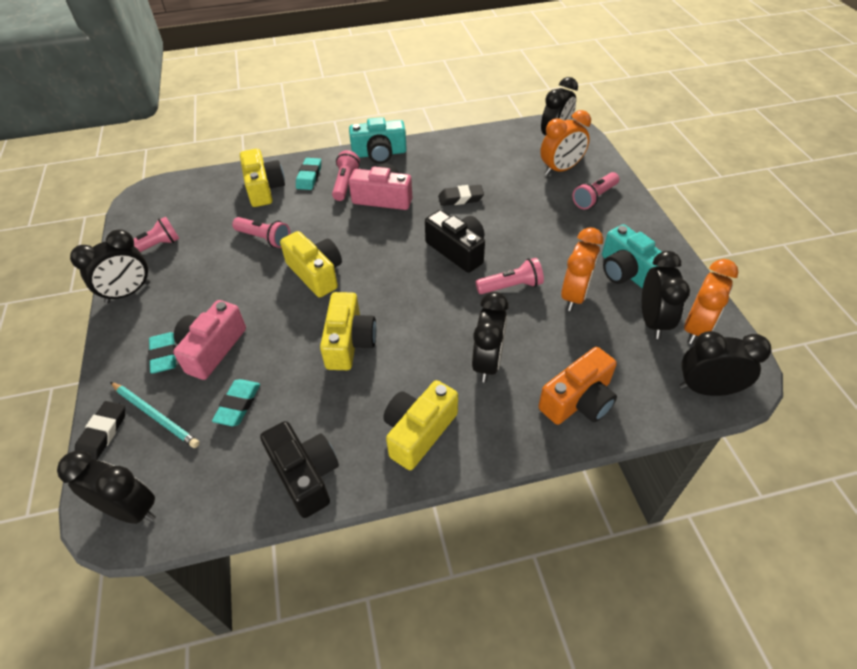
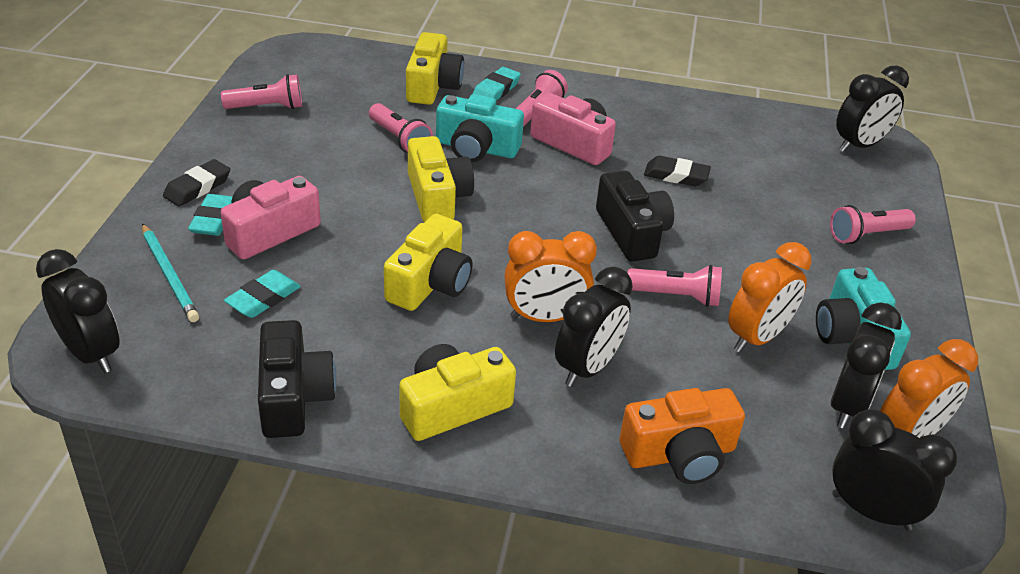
camera: 20 degrees right, 10 degrees down
(103, 433) = (106, 271): black eraser -> black eraser (197, 187)
(128, 293) = (214, 144): black clock -> none
(379, 153) = (602, 92): turquoise camera -> turquoise camera (476, 148)
(560, 169) = (840, 186): orange clock -> orange clock (544, 318)

